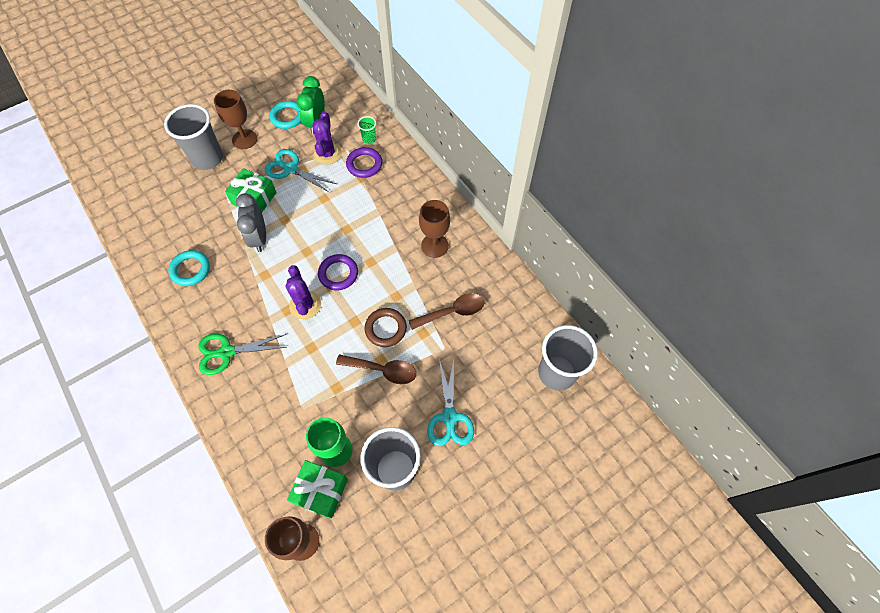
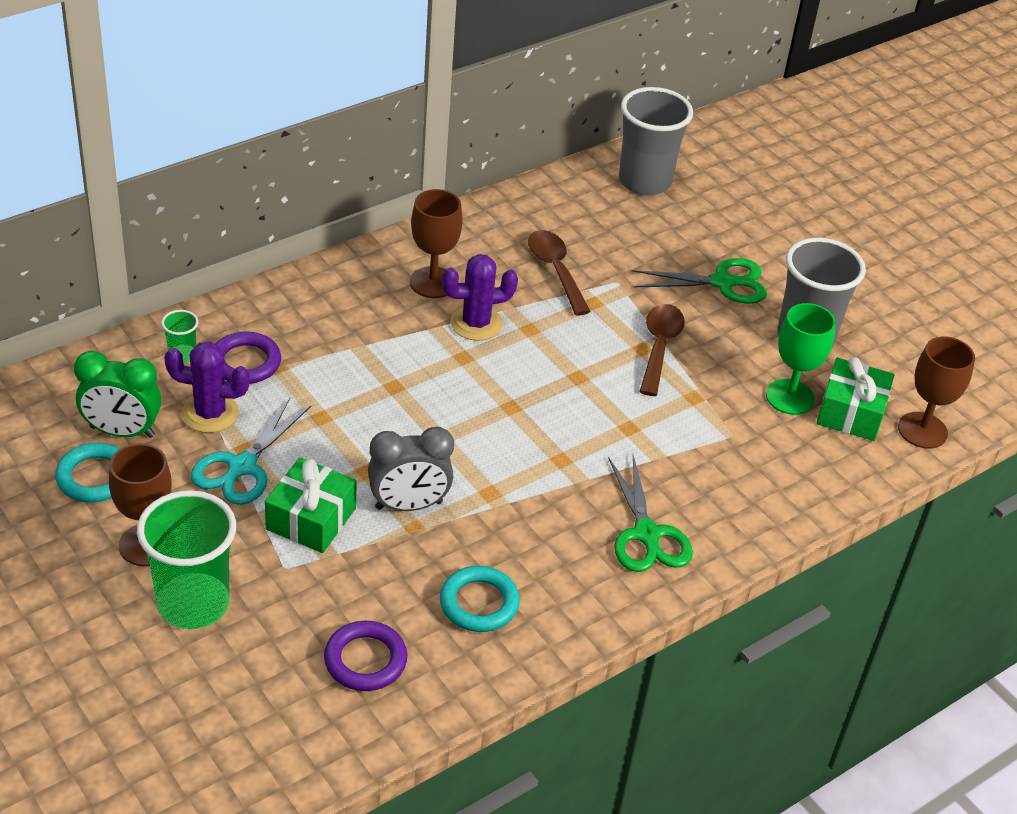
camera: 95 degrees left, 20 degrees down
(207, 158) = (193, 604): grey cup -> green cup
(305, 305) = (550, 437): purple cactus -> purple cactus (476, 323)
(338, 274) = (487, 396): purple ring -> purple ring (365, 660)
(386, 329) = (589, 342): brown ring -> none
(450, 418) = (723, 283): turquoise scissors -> green scissors

